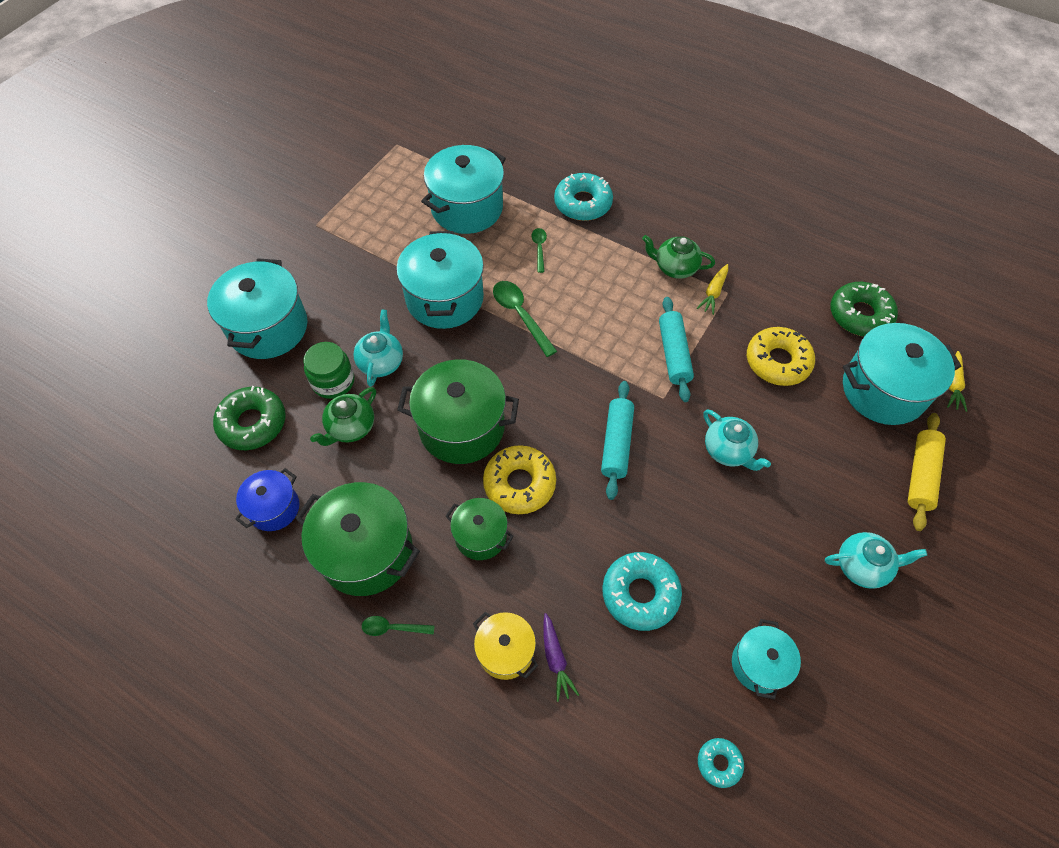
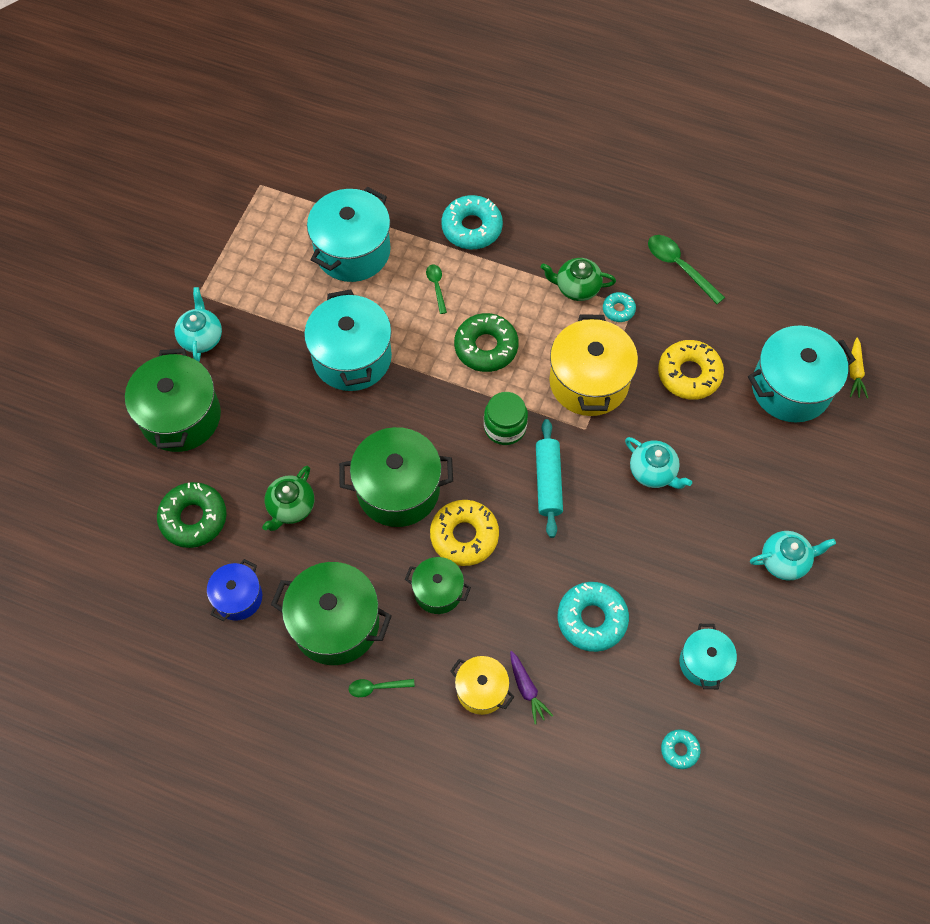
camera: 10 degrees left, 5 degrees up
(268, 327) = (180, 416): turquoise pot -> green pot
(333, 381) = (261, 463): green jar -> green jar (505, 427)
(381, 362) = (304, 435): turquoise teapot -> turquoise teapot (201, 337)
(520, 315) = (432, 364): green spoon -> green spoon (679, 267)
(674, 354) = (589, 382): turquoise rolling pin -> yellow pot
(713, 292) = (618, 309): yellow carrot -> turquoise donut
(860, 315) = (763, 312): green donut -> green donut (486, 347)
(920, 475) = (830, 467): yellow rolling pin -> none

